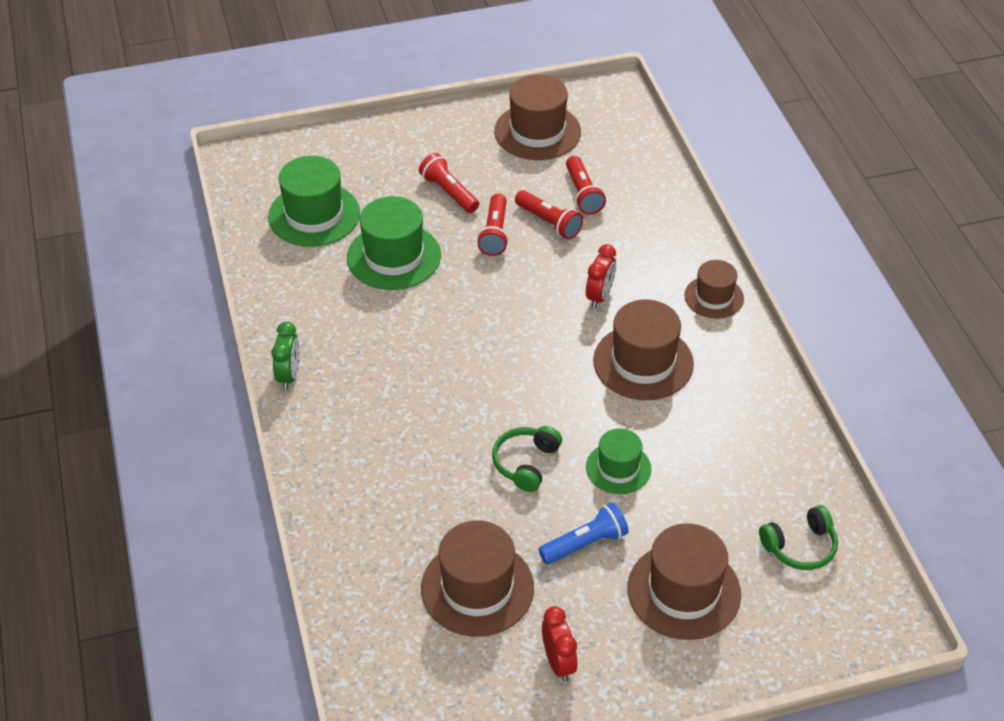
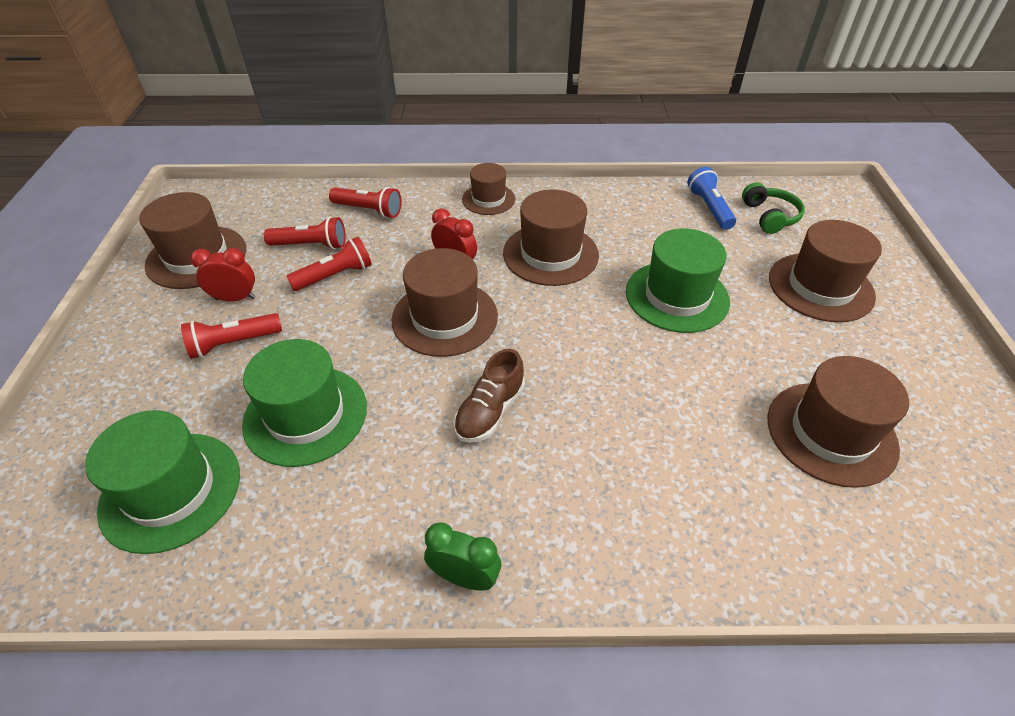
camera: 75 degrees left, 0 degrees up
(430, 359) = (490, 411): none -> brown shoe
(494, 233) = (324, 318): red flashlight -> red flashlight (369, 210)
(524, 307) = (445, 317): none -> brown hat
(526, 463) = (662, 359): green headphones -> none
(558, 663) = (917, 386): red clock -> red clock (235, 298)
(585, 544) = (769, 337): blue flashlight -> blue flashlight (709, 208)
(618, 468) = (677, 296): green hat -> green hat, size x1.63

